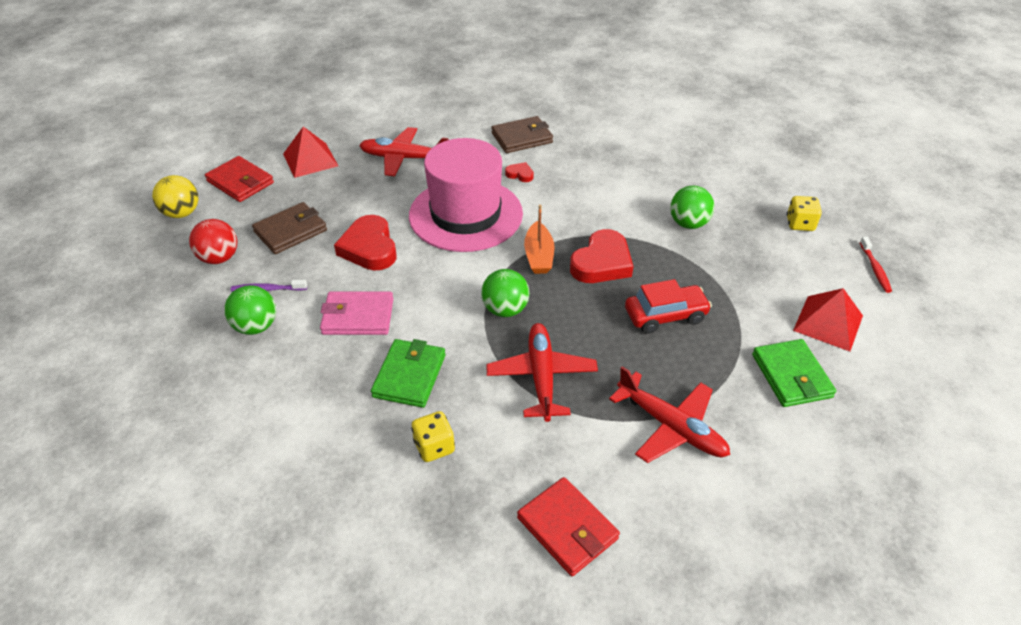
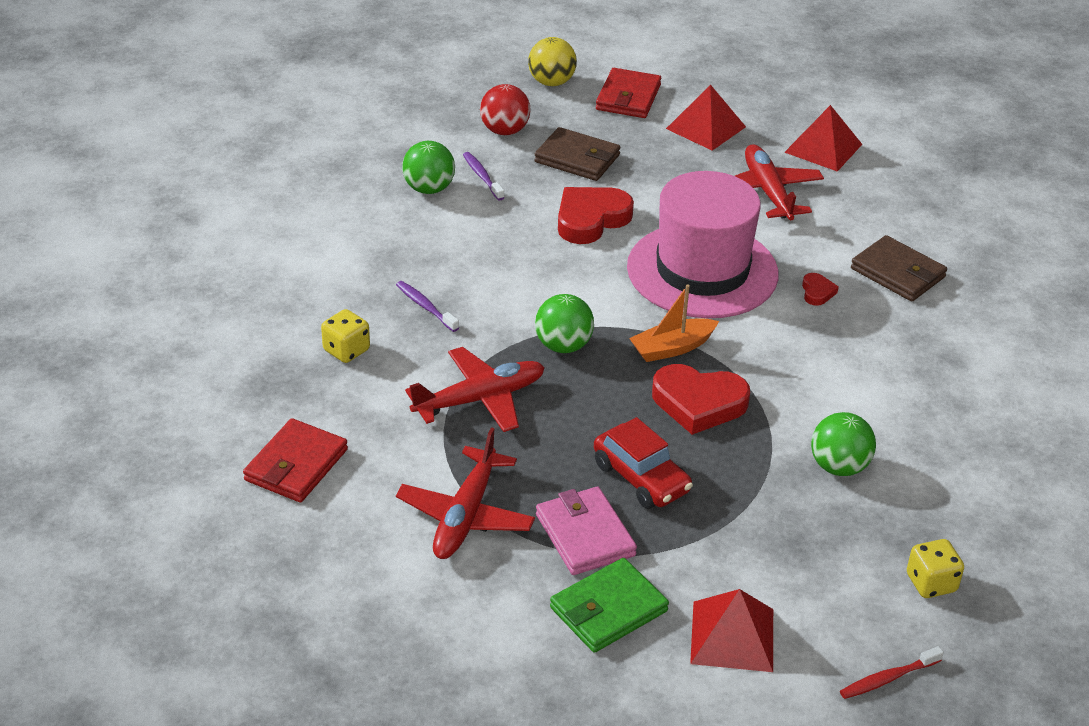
camera: 65 degrees right, 5 degrees down
(358, 316) = (484, 246): pink wallet -> pink wallet (585, 535)
(377, 121) = (823, 148): none -> red pyramid
(409, 376) = (425, 307): green wallet -> purple toothbrush

